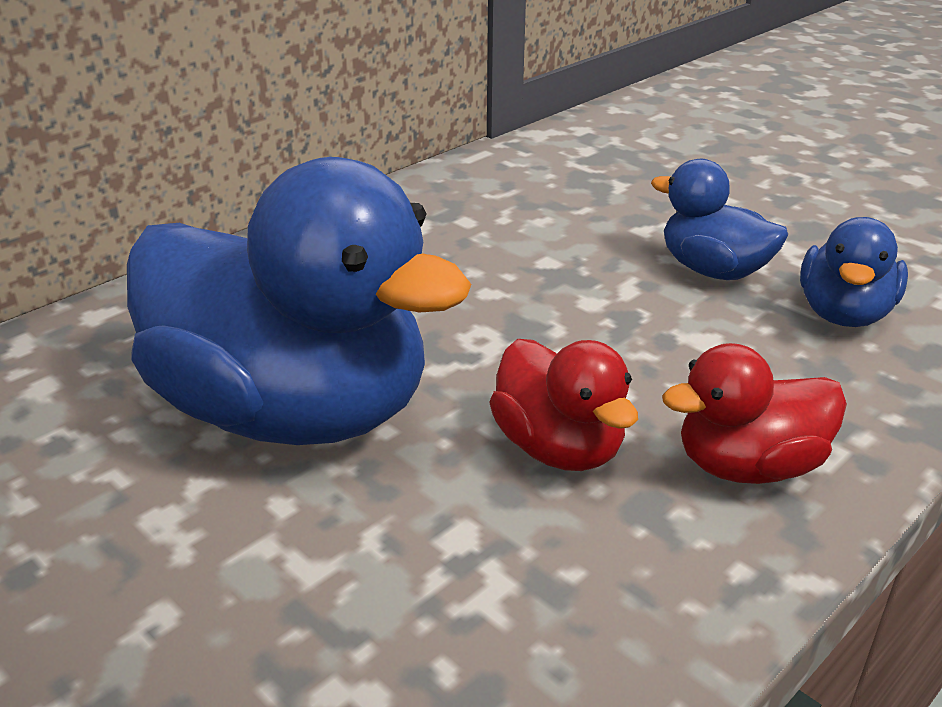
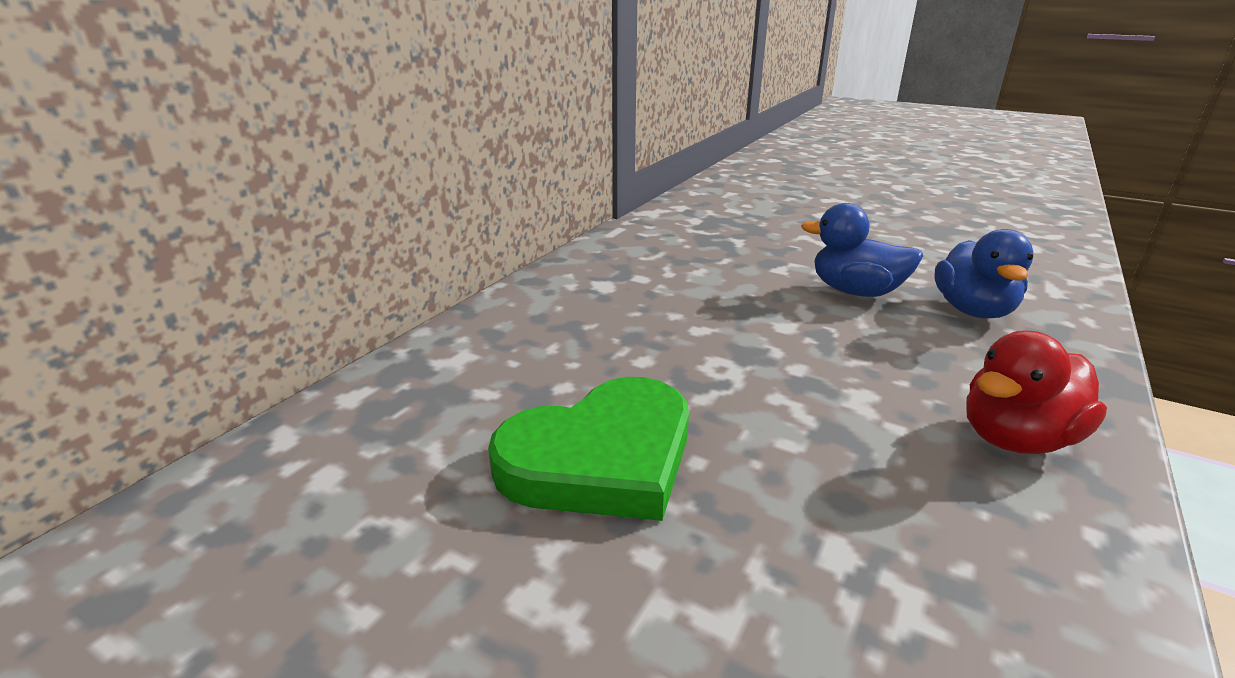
camera: 15 degrees left, 5 degrees down
(294, 411) = (601, 458): blue duck -> green heart
(559, 448) = (858, 450): red duck -> none

